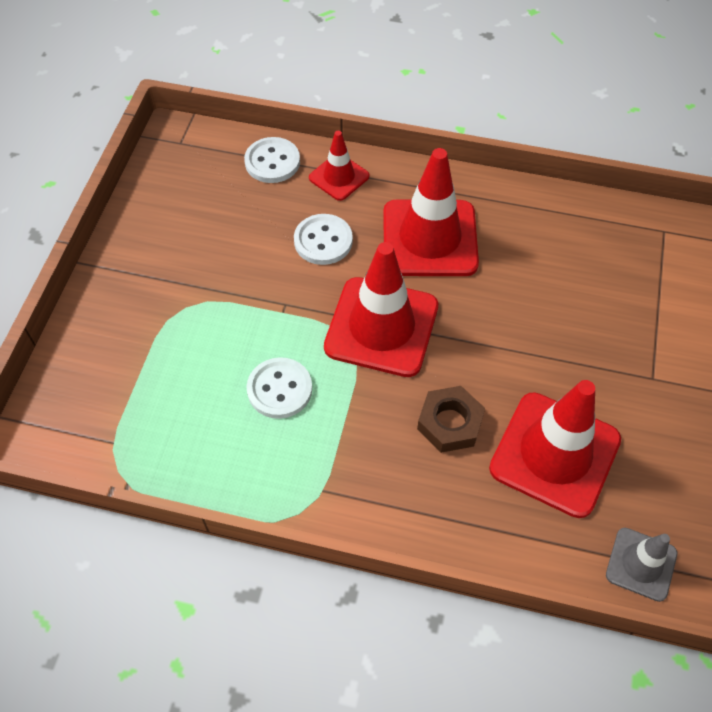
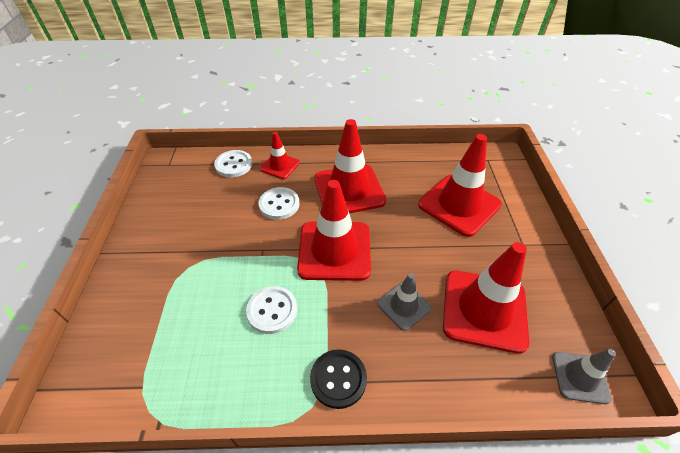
camera: 15 degrees left, 10 degrees down
(339, 490) = (338, 379): none -> black button
(449, 423) = (403, 306): brown nut -> grey traffic cone
(585, 297) = (459, 205): none -> red traffic cone

